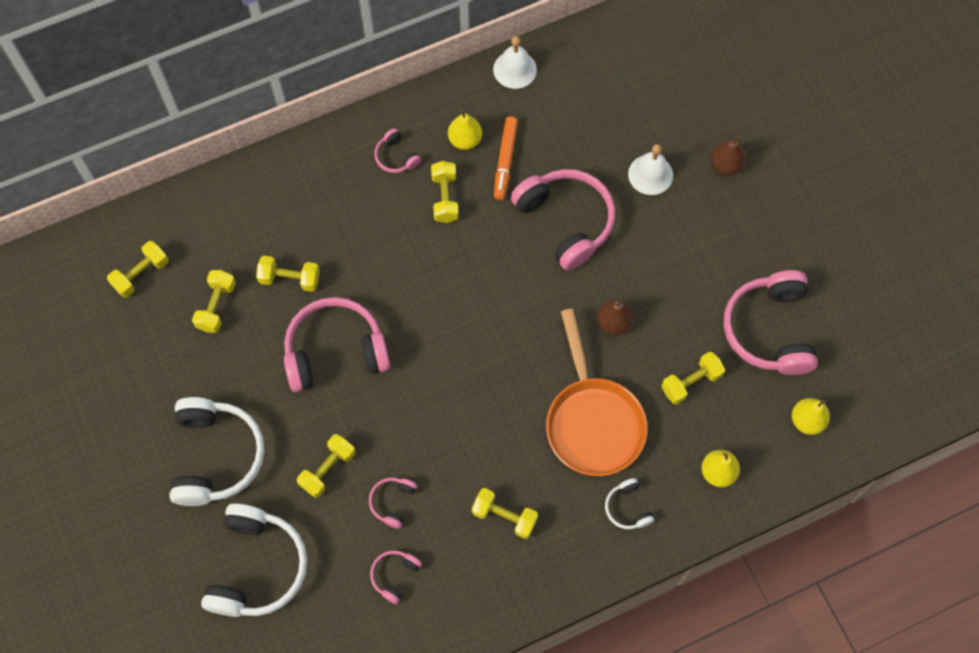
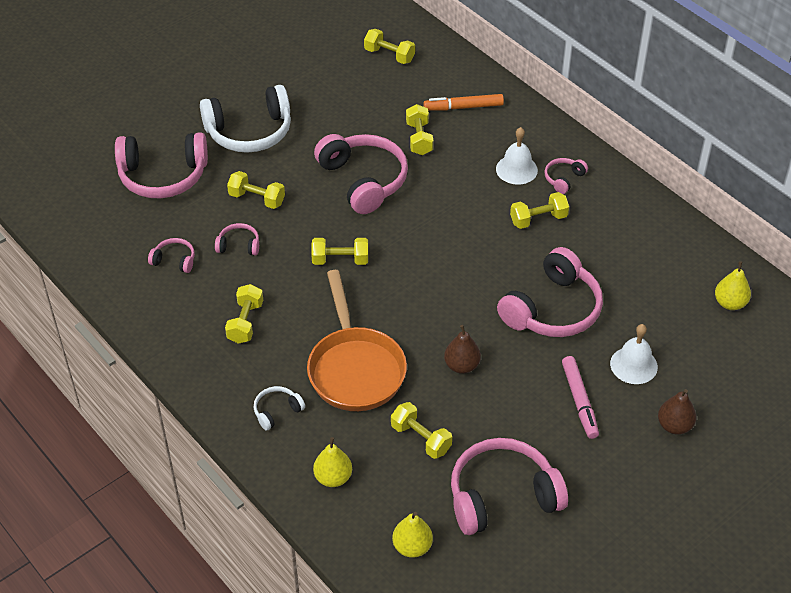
camera: 75 degrees right, 20 degrees down
(216, 306) = (378, 102): yellow dumbbell -> yellow dumbbell (340, 260)
(257, 567) = (163, 176): white headphones -> pink headphones
(465, 140) = (603, 221): yellow pear -> yellow pear (730, 303)
(505, 161) = (595, 253): orange marker -> orange marker (463, 107)
(515, 69) = (696, 240): white bell -> white bell (516, 169)
(593, 422) = (355, 368): orange pan -> orange pan turned 75 degrees counterclockwise
(680, 233) = (579, 401): none -> pink marker

